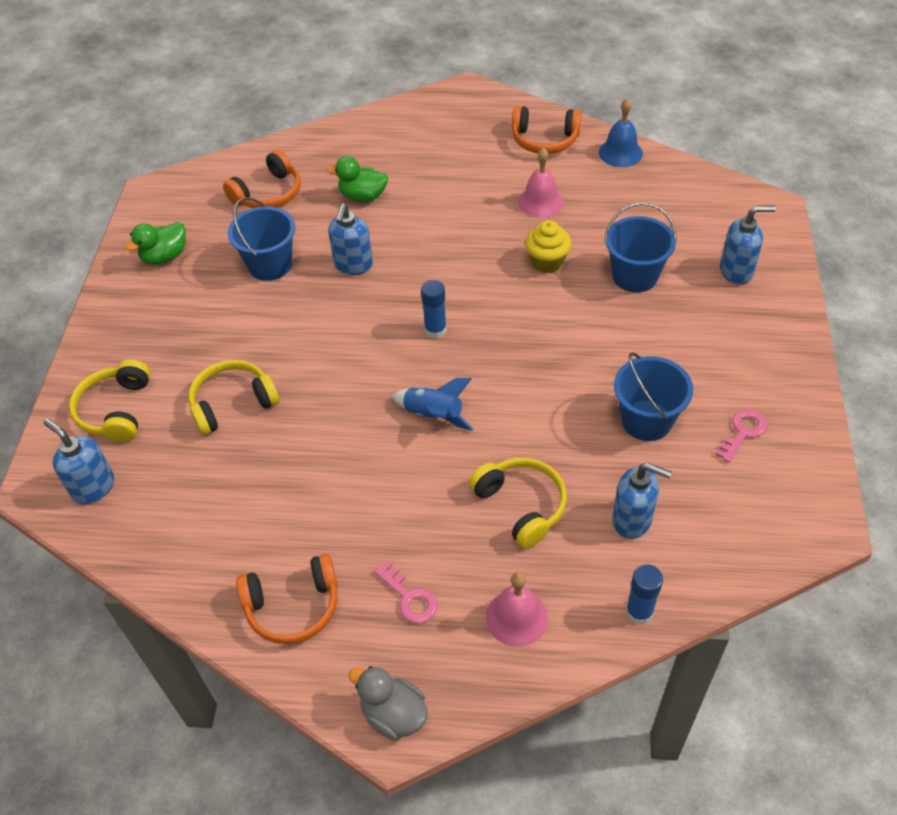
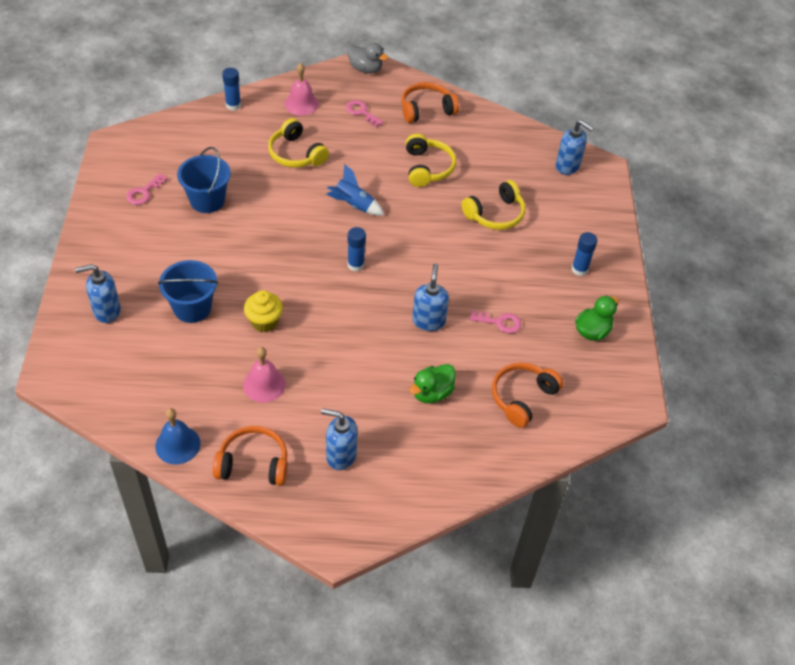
camera: 170 degrees right, 0 degrees up
(116, 410) = (575, 211): yellow headphones -> yellow headphones (428, 168)
(147, 327) = (579, 269): none -> blue glue stick
(270, 265) = (499, 322): blue bucket -> pink key
(363, 196) = (432, 393): green duck -> green duck turned 135 degrees clockwise
(632, 520) = (228, 146): blue soap dispenser -> blue soap dispenser (340, 455)

